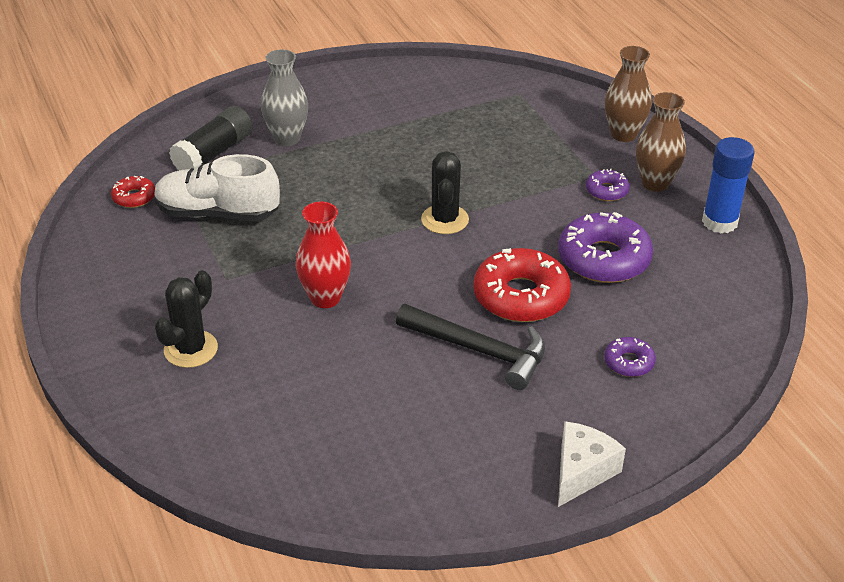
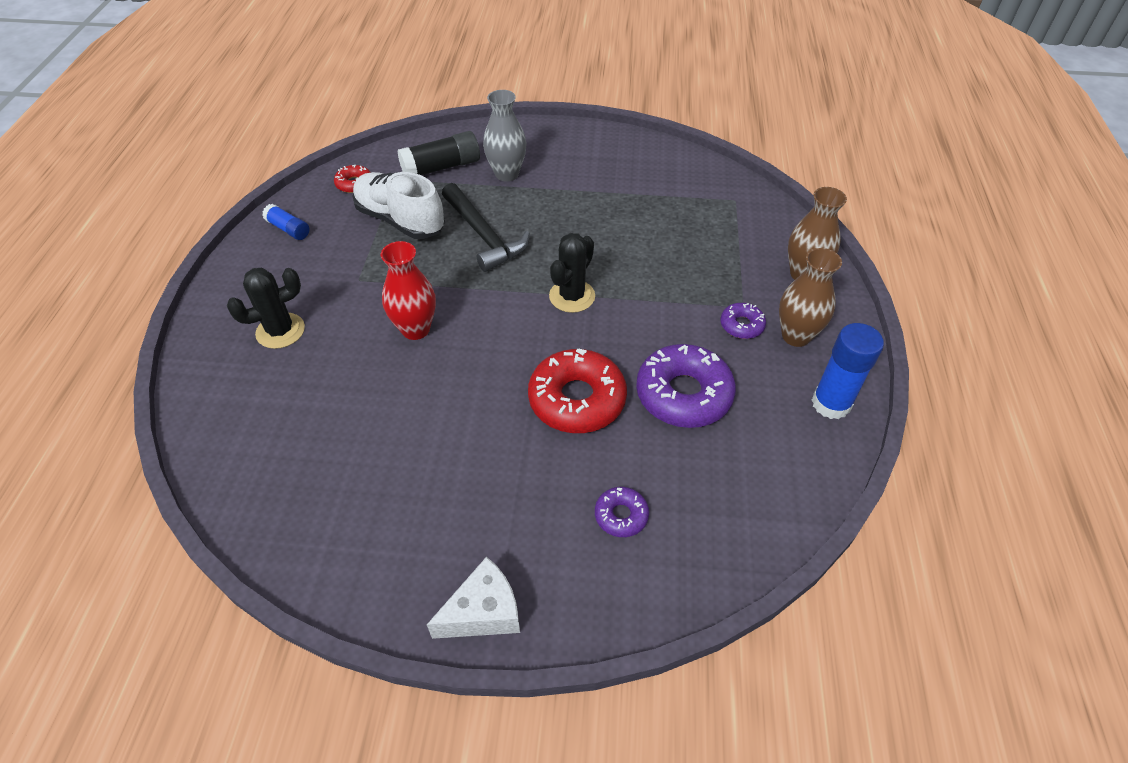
camera: 30 degrees right, 10 degrees up
(104, 261) = (288, 229): none -> blue glue stick
(480, 350) = (497, 438): black hammer -> black hammer (484, 236)

